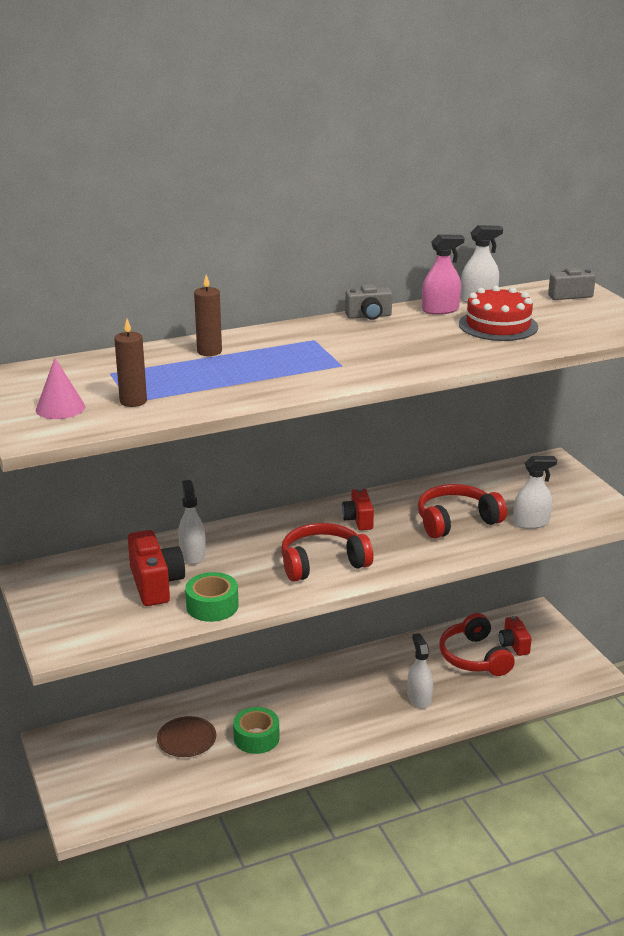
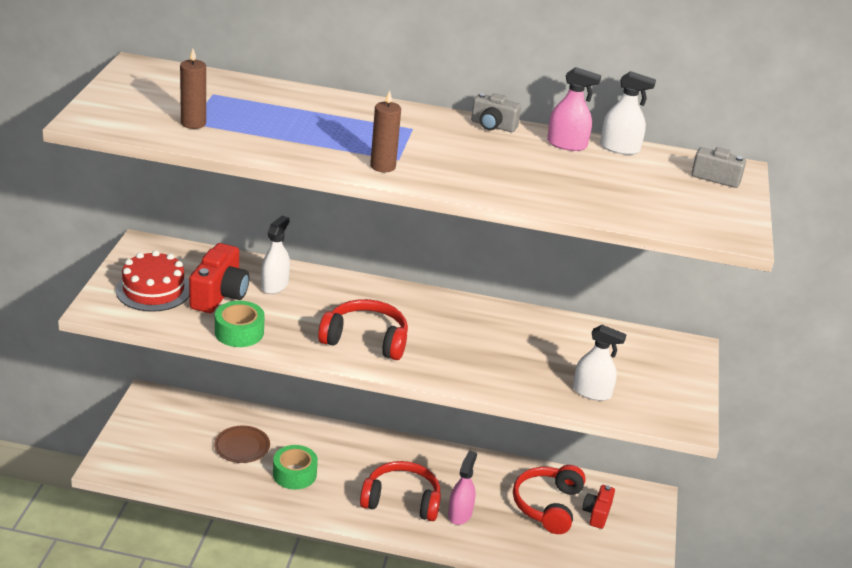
camera: 30 degrees right, 5 degrees up
(60, 408) = (136, 107): pink cone -> none
(209, 351) = (312, 106): brown candle -> brown candle (383, 166)
(358, 520) = (442, 318): red camera -> none
(419, 698) = (460, 514): white spray bottle -> pink spray bottle
(456, 521) = (525, 359): red headphones -> red headphones (401, 500)
(498, 325) = (595, 179): red cake -> red cake (153, 290)

